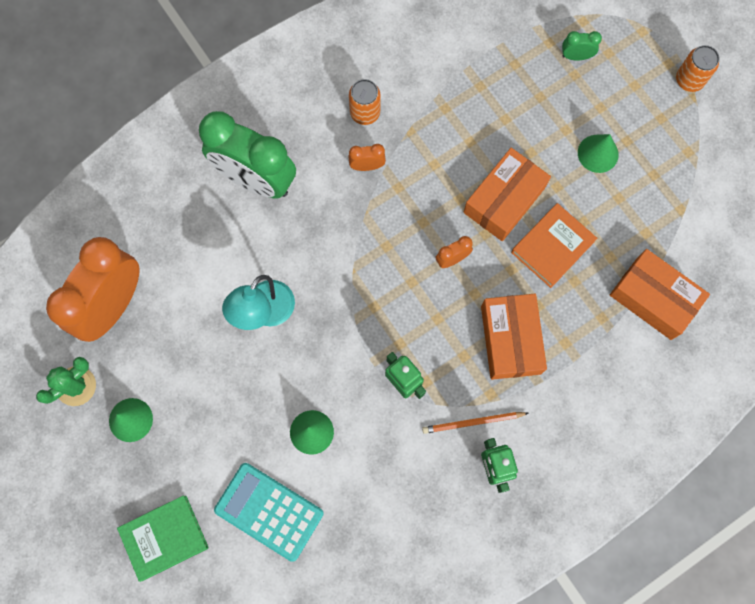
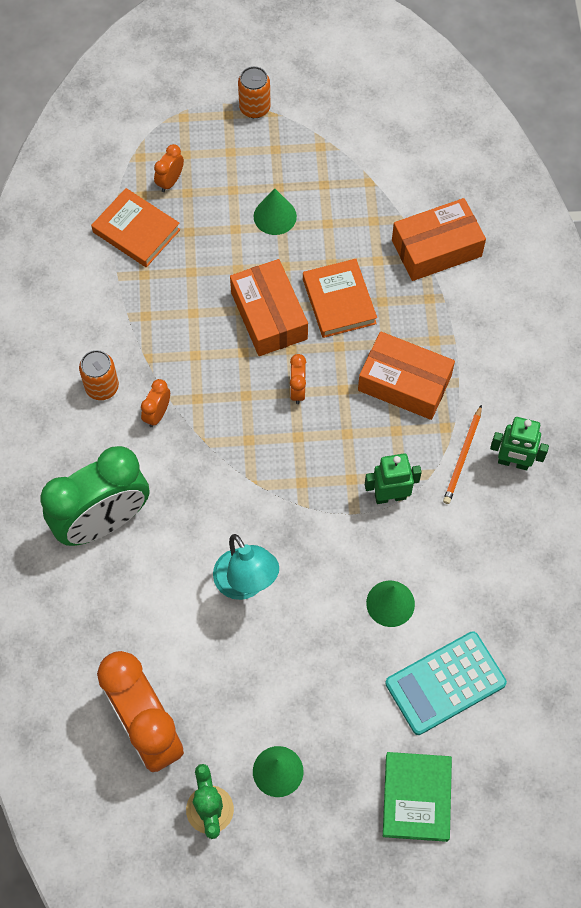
camera: 60 degrees left, 10 degrees down
(515, 57) = (136, 231): none -> orange book
(576, 56) = (170, 181): green clock -> orange clock

